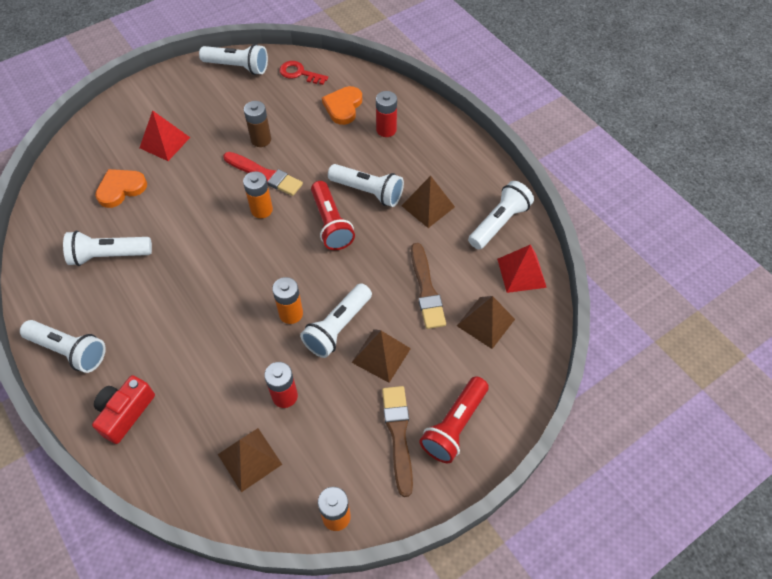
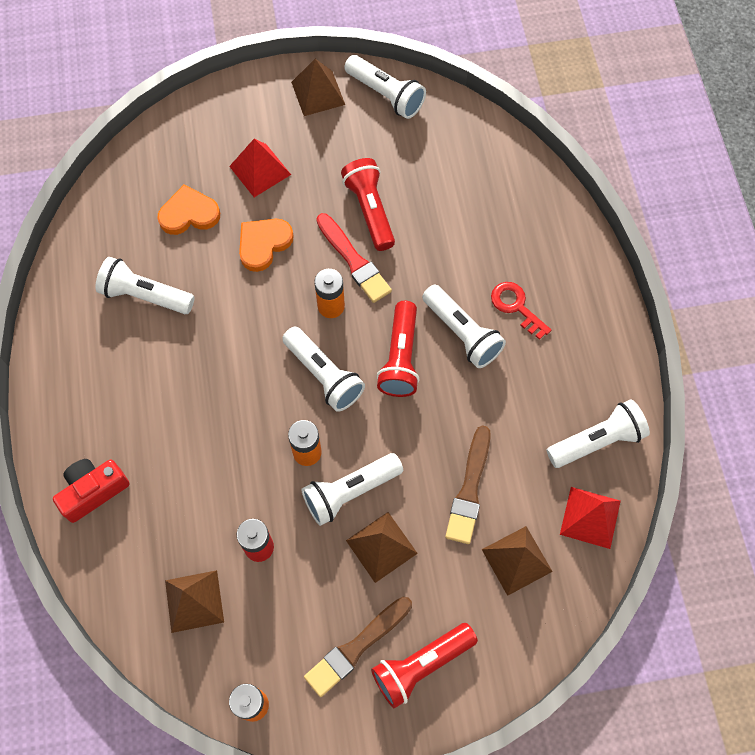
camera: 25 degrees right, 10 degrees up
(69, 350) = (65, 394): white flashlight -> white flashlight (324, 375)
(261, 139) = (370, 210): brown battery -> red flashlight
(299, 73) = (455, 133): red key -> red key (516, 306)
(343, 107) = (486, 203): orange heart -> orange heart (263, 244)
(386, 130) = (523, 256): red battery -> none
(398, 435) = (356, 647): brown brush -> brown brush turned 150 degrees counterclockwise
(428, 206) = (523, 382): brown pyramid -> brown pyramid (318, 93)

